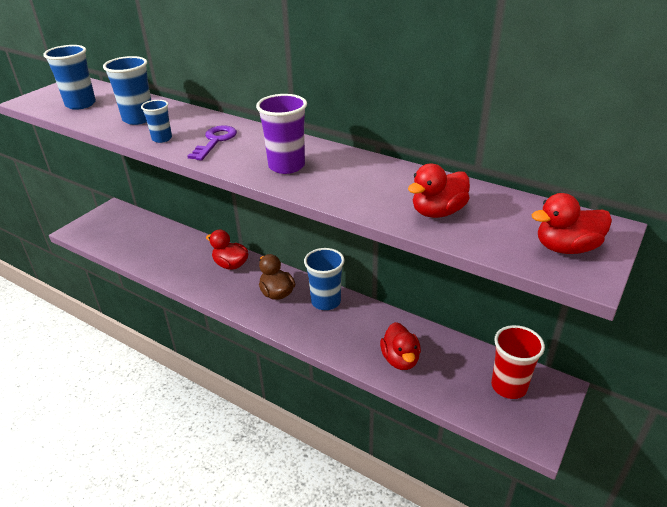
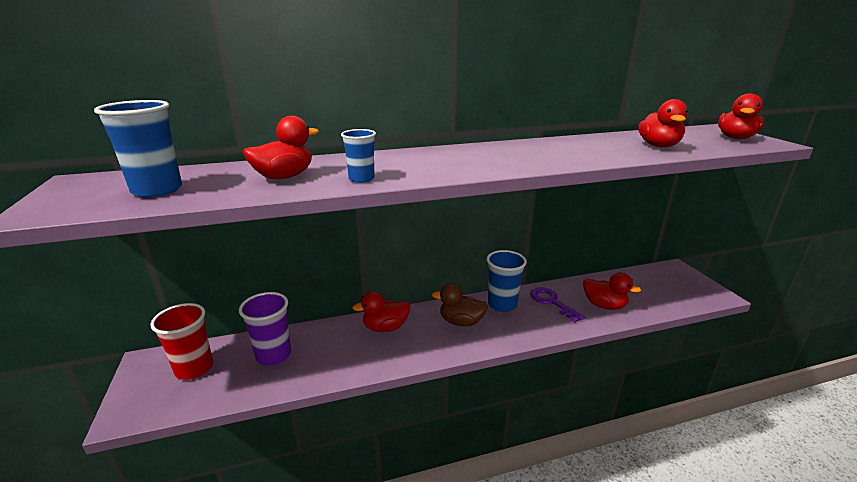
camera: 50 degrees left, 10 degrees down
(138, 119) = (284, 177): blue cup -> red duck
(215, 141) = (416, 165): purple key -> purple key (551, 302)
(286, 166) = (518, 158): purple cup -> purple cup (274, 355)
(509, 386) = (664, 281): red cup -> red cup (194, 368)

